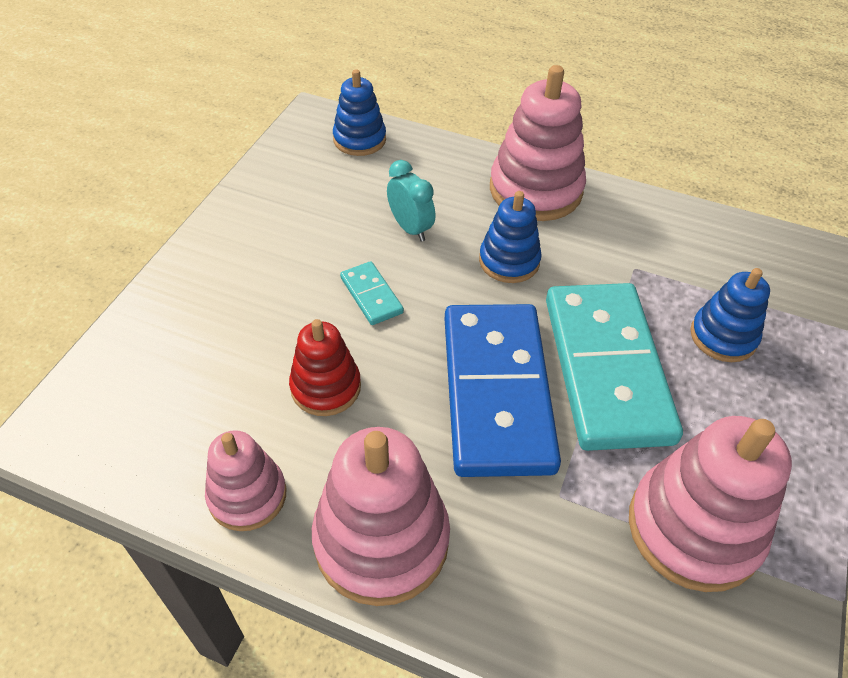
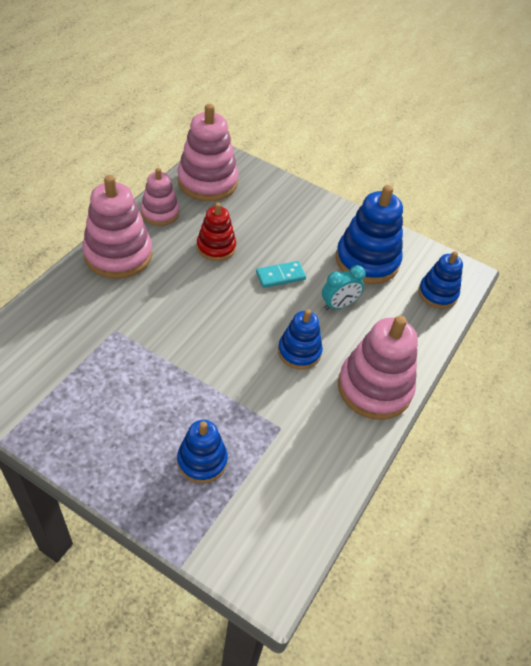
camera: 95 degrees right, 0 degrees up
(314, 204) = (367, 261): none -> blue stacking toy
(496, 392) = (192, 318): blue domino -> none
(606, 368) = (193, 379): turquoise domino -> none
(694, 528) = (70, 385): pink stacking toy -> pink stacking toy (207, 182)

